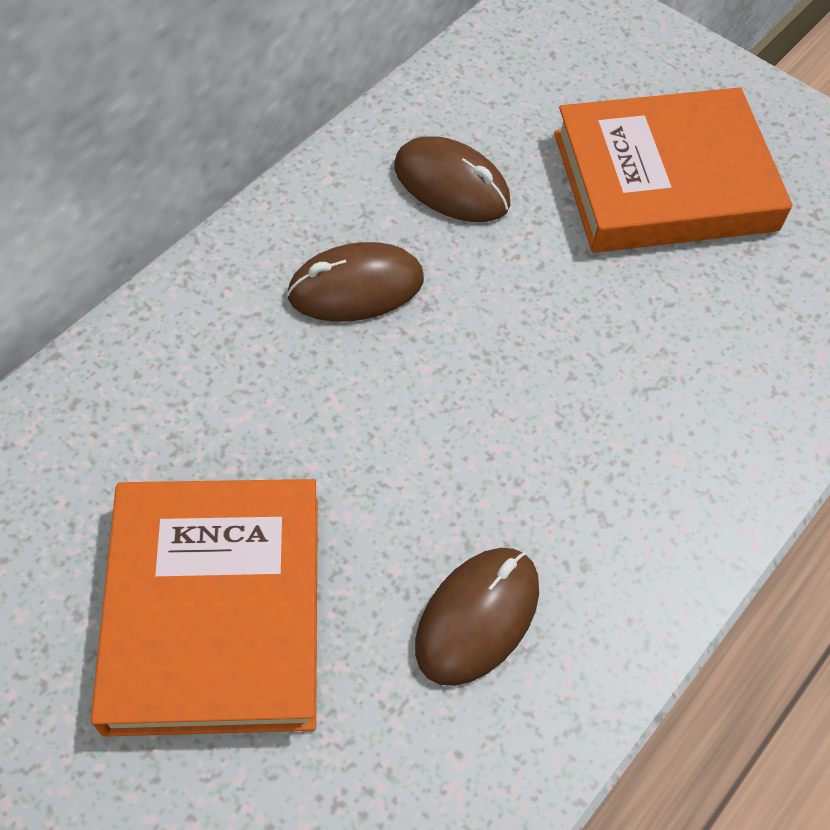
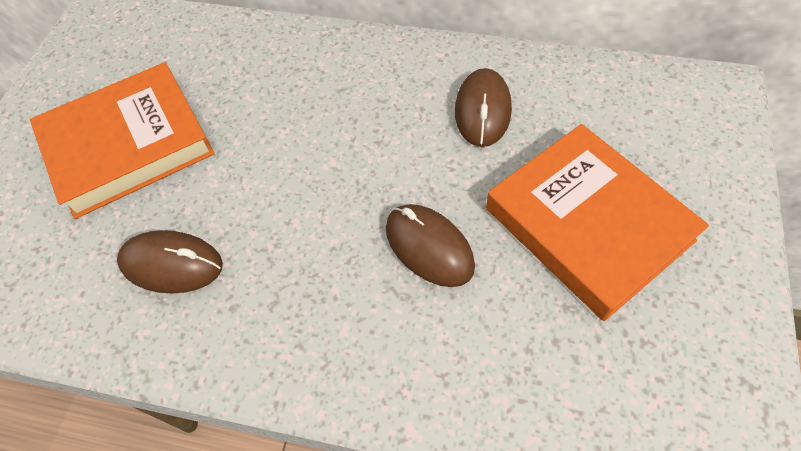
camera: 70 degrees right, 0 degrees up
(356, 287) = (369, 103): brown mouse -> brown mouse (429, 247)

